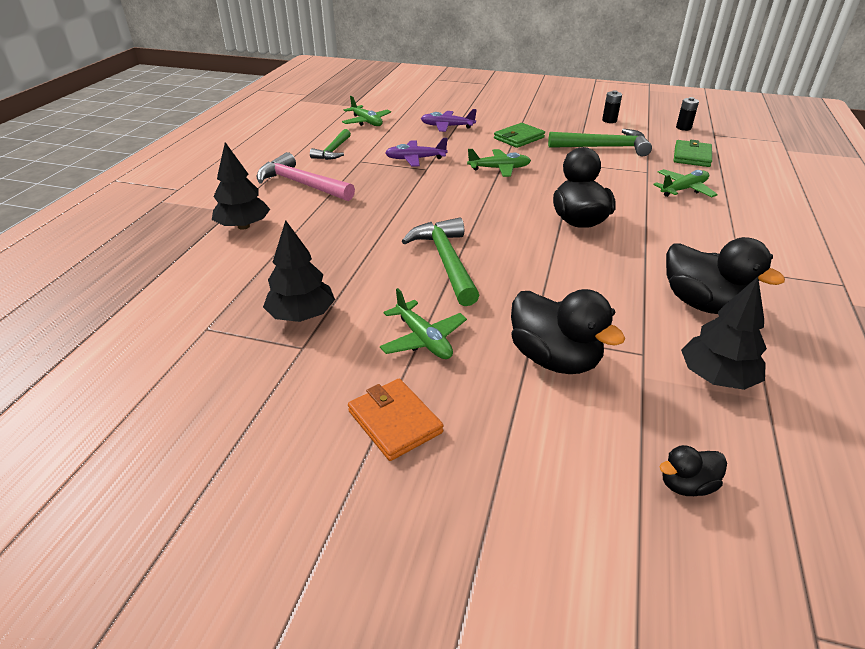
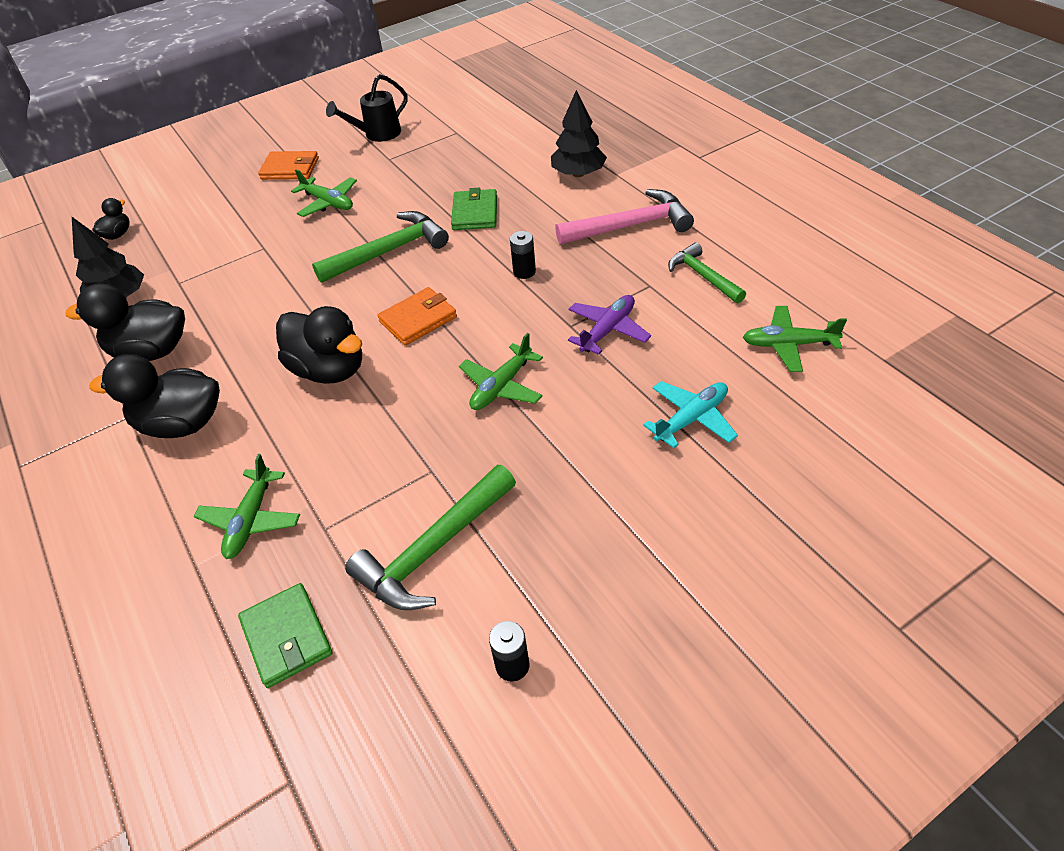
camera: 135 degrees right, 10 degrees up
(251, 392) = (378, 134): none -> black watering can
(301, 315) = (420, 167): black tree -> none
(423, 339) = (328, 203): green plane -> green plane turned 150 degrees counterclockwise
(446, 261) = (388, 251): green hammer -> green hammer turned 60 degrees counterclockwise
(447, 126) = (691, 419): purple plane -> turquoise plane
(493, 214) = (418, 319): none -> orange wallet
(519, 138) = (569, 472): green wallet -> green wallet (475, 213)
(554, 359) = (235, 243): black duck -> black duck (182, 424)
(683, 128) = (363, 762): black battery -> black battery (524, 272)

